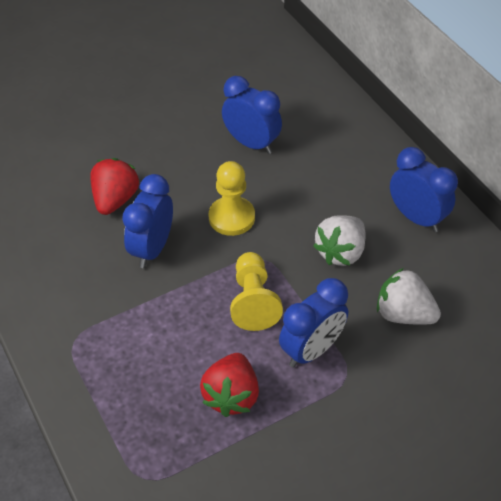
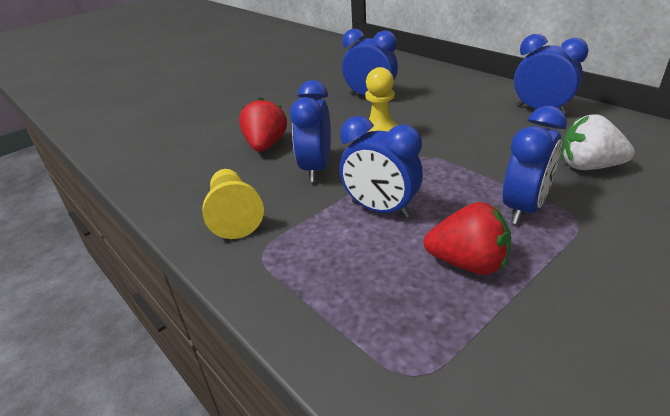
camera: 10 degrees left, 15 degrees down
(188, 318) = (380, 210): none -> blue clock
(231, 396) = (468, 263): red strawberry -> red strawberry turned 75 degrees counterclockwise
(253, 301) = (438, 185): yellow pawn -> yellow pawn (234, 215)
(340, 252) = (494, 140): white strawberry -> none

